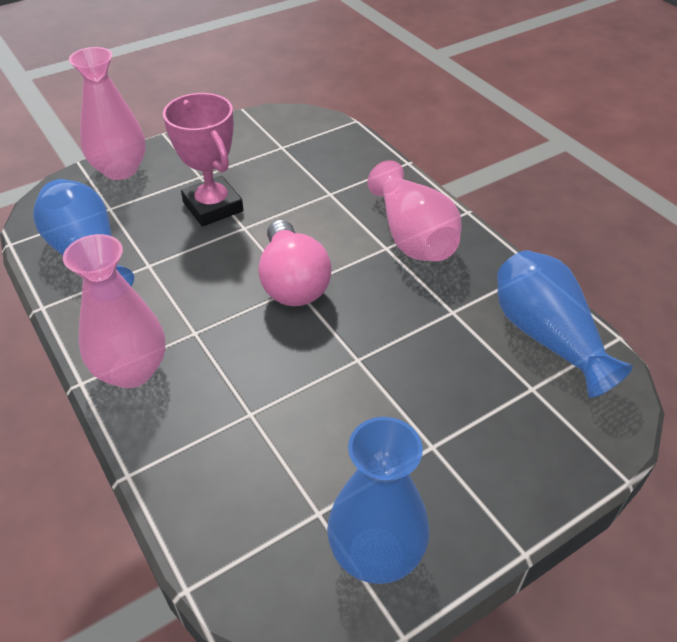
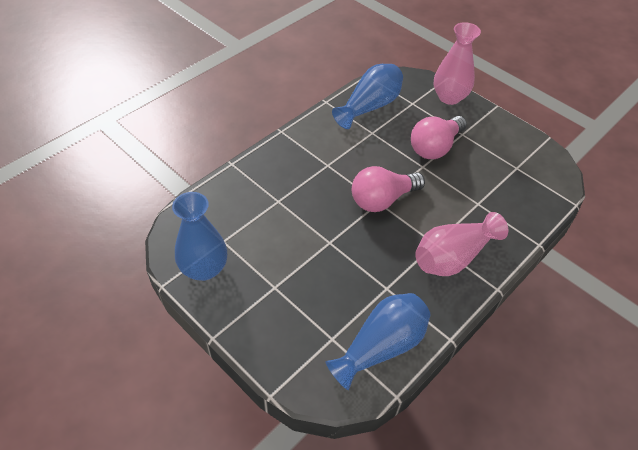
camera: 75 degrees right, 5 degrees up
(132, 370) = (294, 147): pink vase -> none
(213, 207) = (435, 147): pink trophy -> pink light bulb

